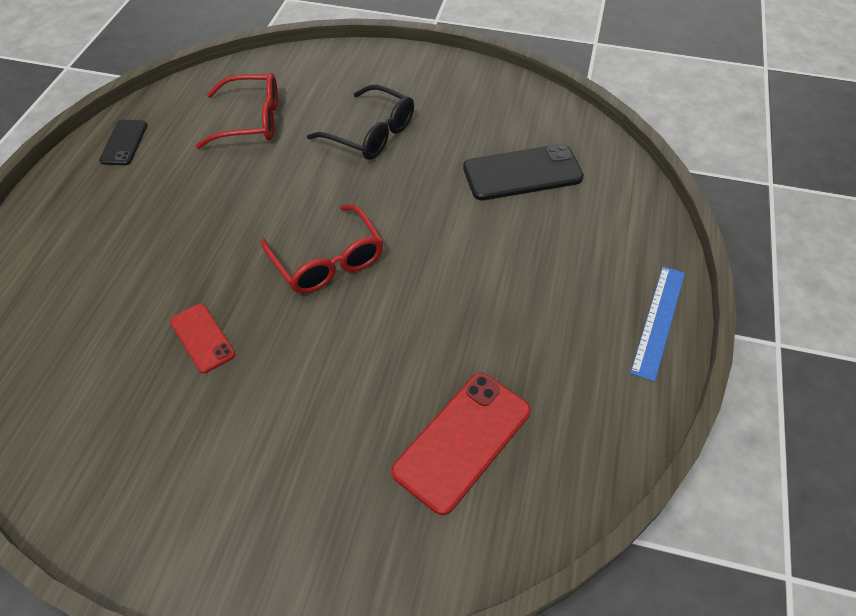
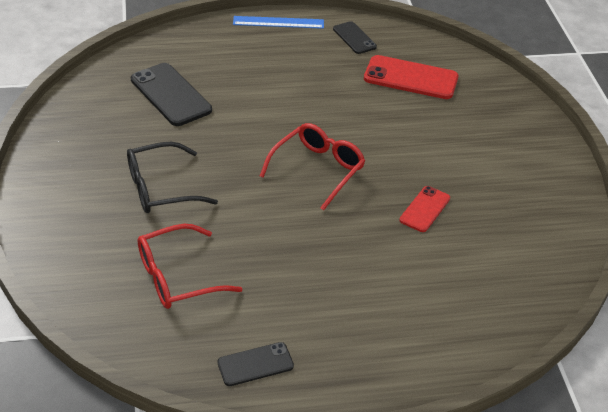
camera: 115 degrees left, 10 degrees down
(251, 120) = (177, 277): red glasses -> red glasses turned 90 degrees counterclockwise
(371, 134) = (160, 188): black glasses -> black glasses turned 120 degrees counterclockwise
(593, 405) = (354, 38): none -> black phone

